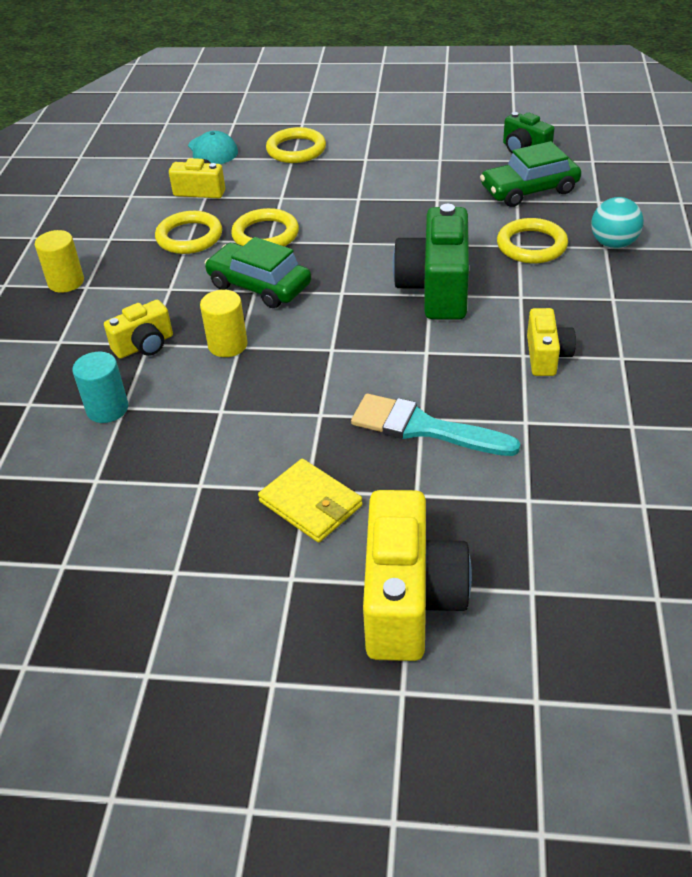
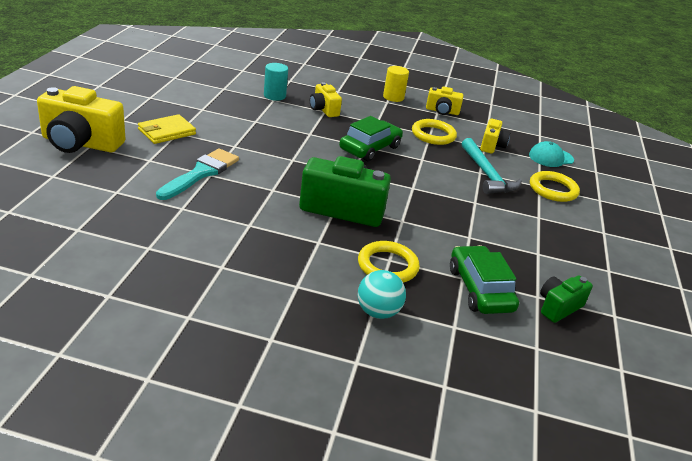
camera: 90 degrees right, 10 degrees down
(228, 345) = (312, 130): yellow cylinder -> none
(265, 235) = (430, 159): yellow ring -> none
(284, 192) = (486, 174): none -> turquoise hammer
(546, 356) = (242, 234): yellow camera -> yellow camera (442, 111)

